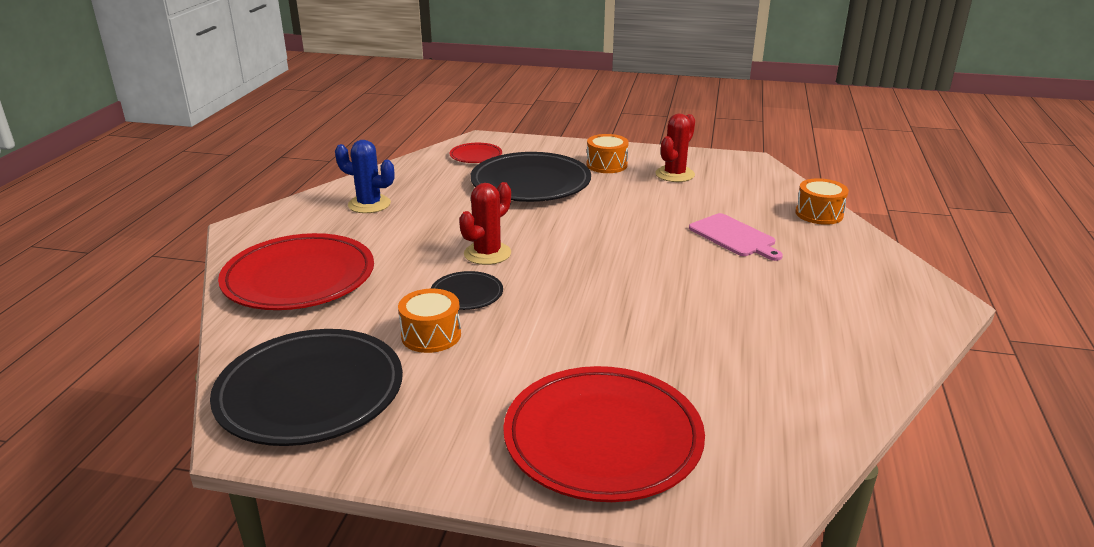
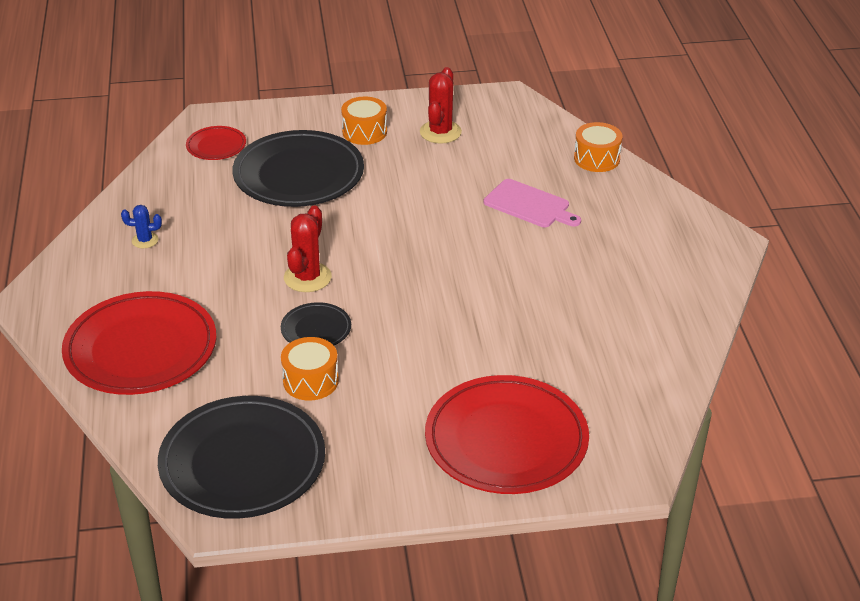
camera: 20 degrees left, 10 degrees up
(369, 204) = (145, 240): blue cactus -> blue cactus, size x0.57

